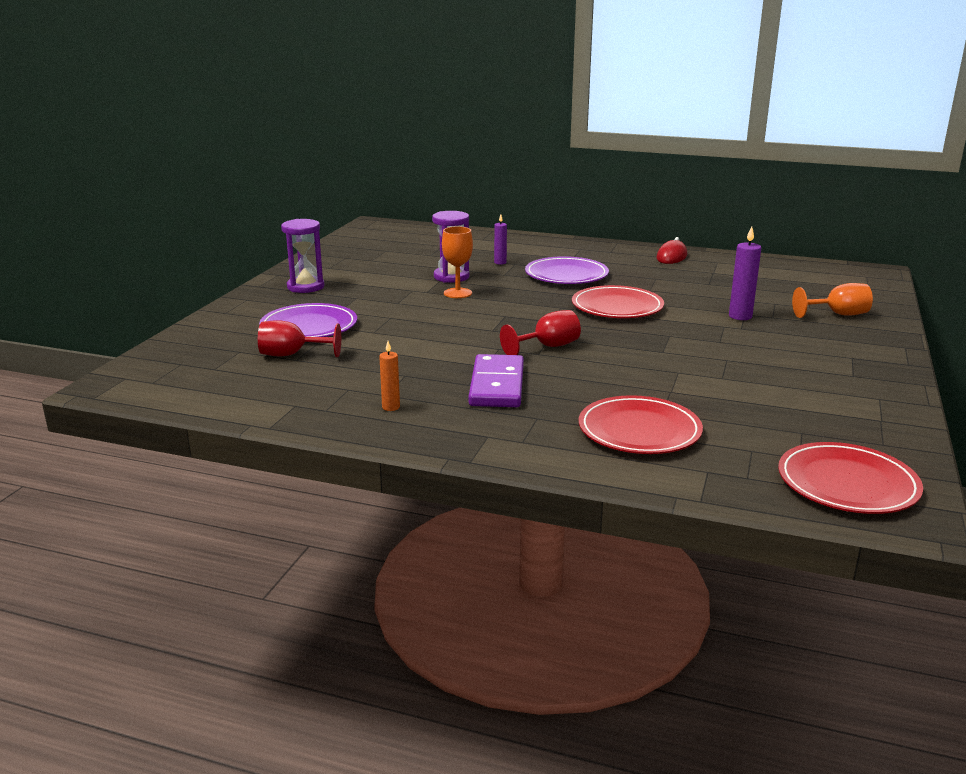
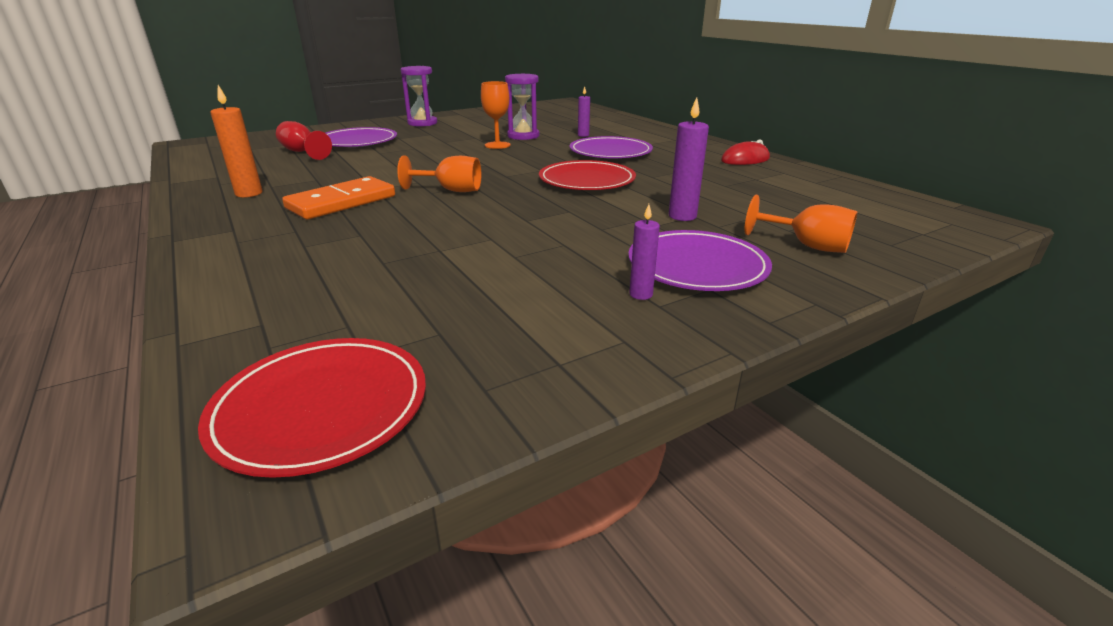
camera: 40 degrees right, 5 degrees up
(391, 407) = (249, 193): orange candle -> orange candle, size x1.59
(496, 385) = (341, 202): purple domino -> orange domino
(548, 347) = (451, 190): red goblet -> orange goblet
(639, 430) = (323, 268): red plate -> none
(819, 346) = (697, 266): none -> purple plate
(833, 373) = (641, 294): none -> purple candle

